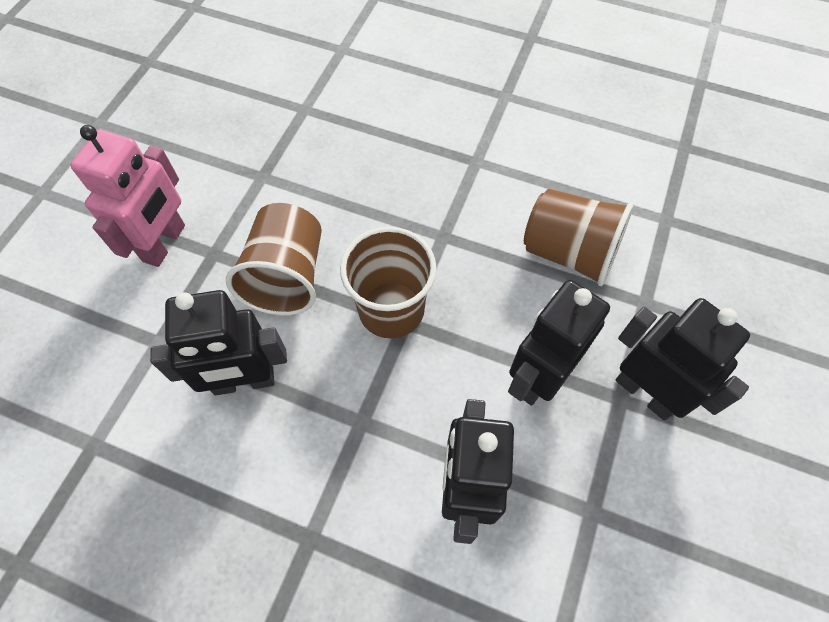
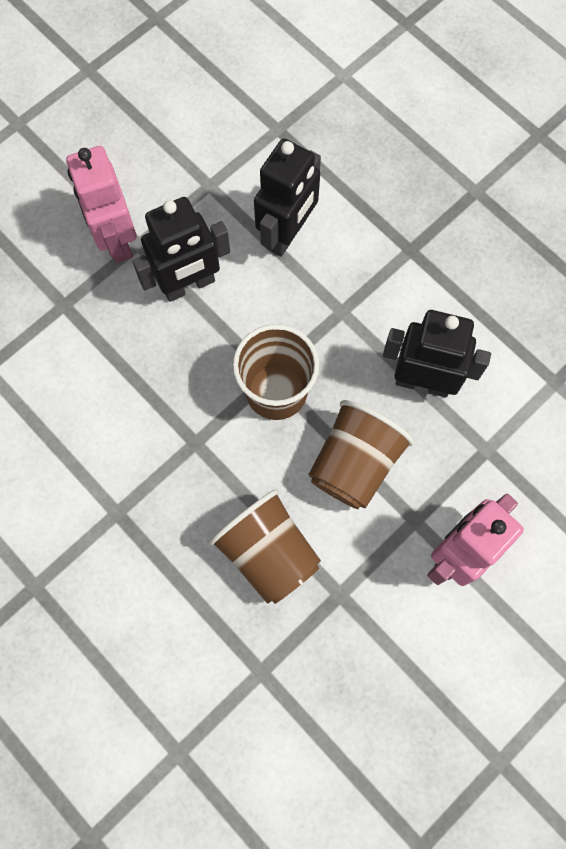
camera: 155 degrees left, 10 degrees up
(569, 252) = (94, 375): brown cup -> brown cup (268, 553)
(646, 392) = (116, 240): black robot -> pink robot

